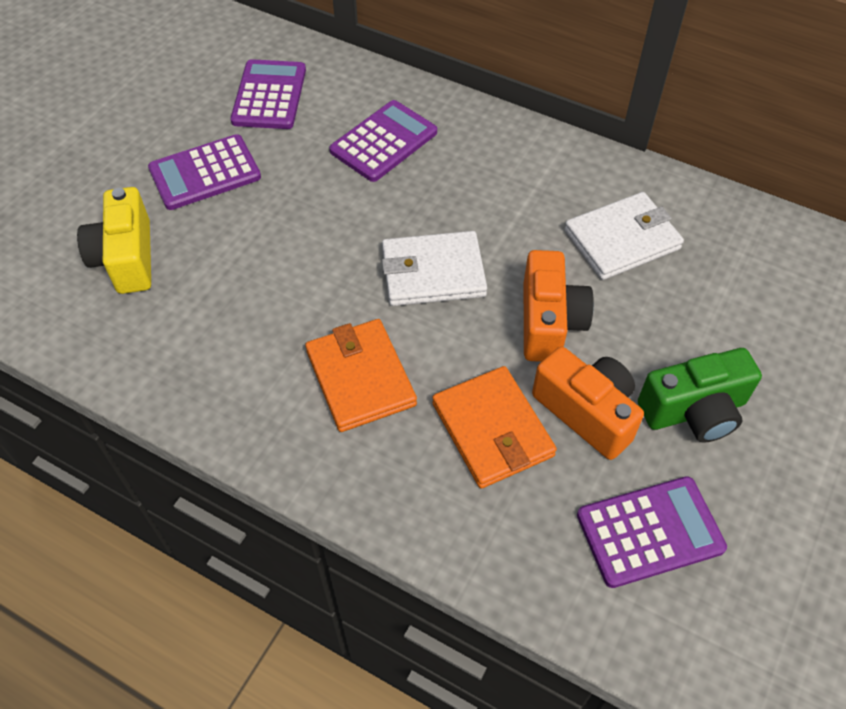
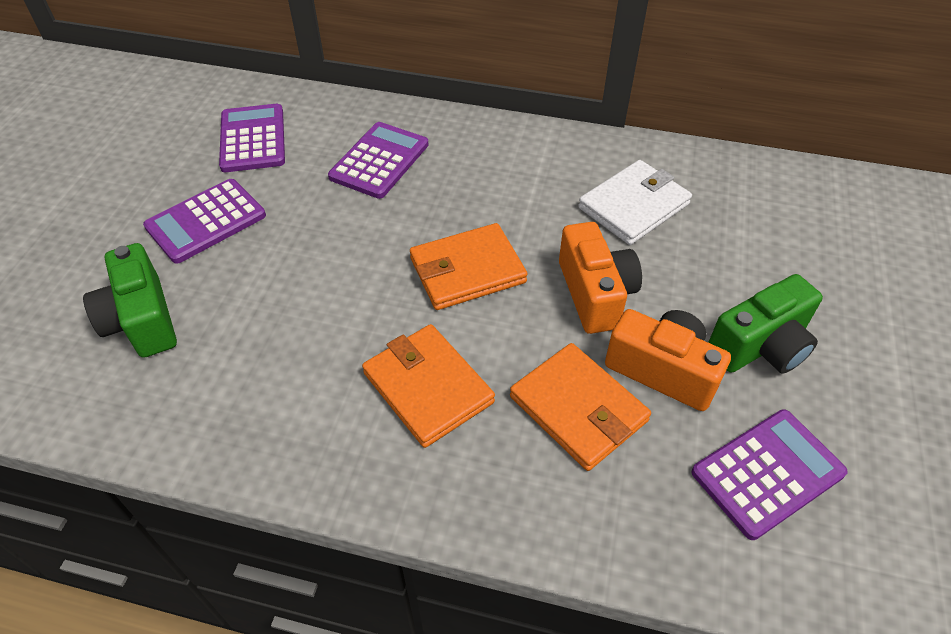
camera: 15 degrees left, 5 degrees down
(126, 258) = (142, 320): yellow camera -> green camera
(433, 273) = (467, 270): white wallet -> orange wallet

